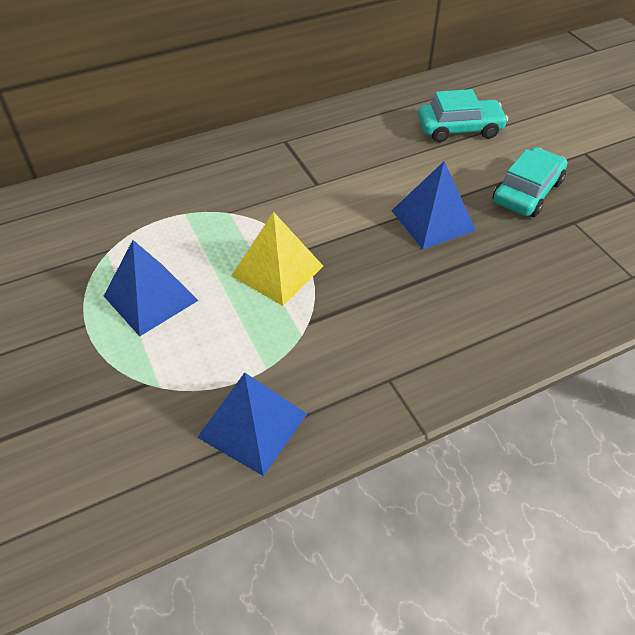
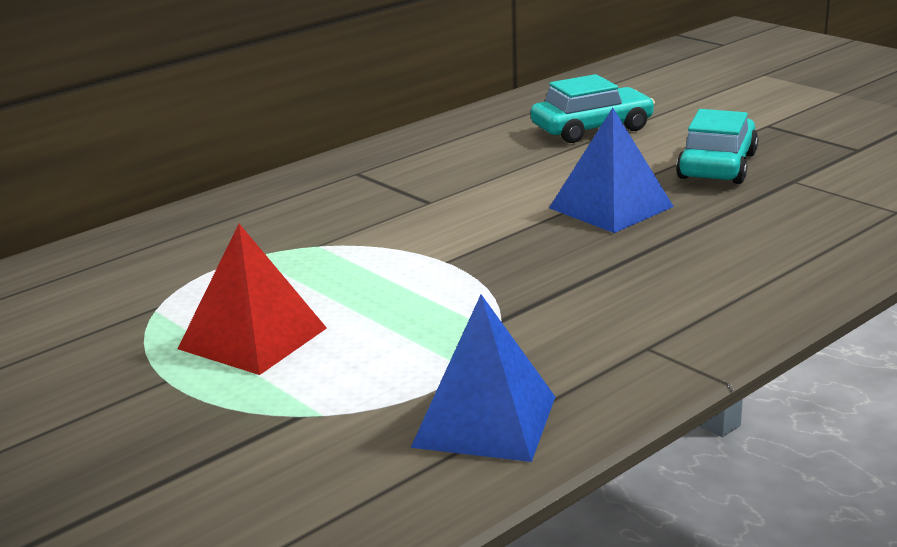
camera: 15 degrees left, 25 degrees down
(150, 298) = (253, 338): blue pyramid -> red pyramid
(277, 271) = (425, 283): yellow pyramid -> none

